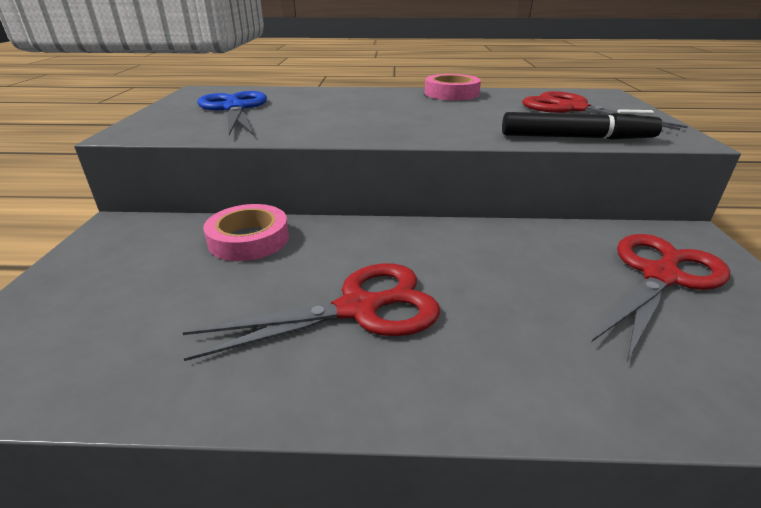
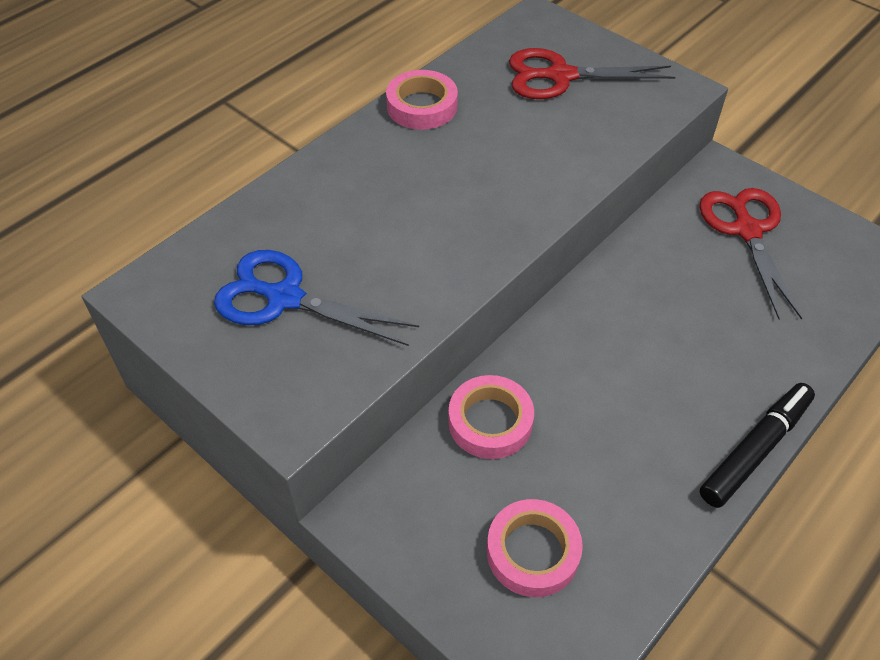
camera: 50 degrees left, 20 degrees up
(117, 308) = (532, 552): none -> pink tape
(359, 309) = (654, 406): red scissors -> none
(575, 138) = (627, 137): black marker -> black marker (754, 450)

